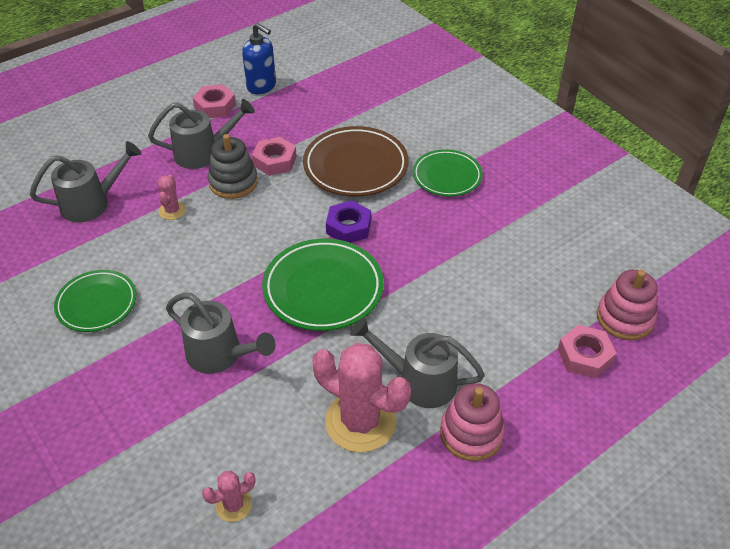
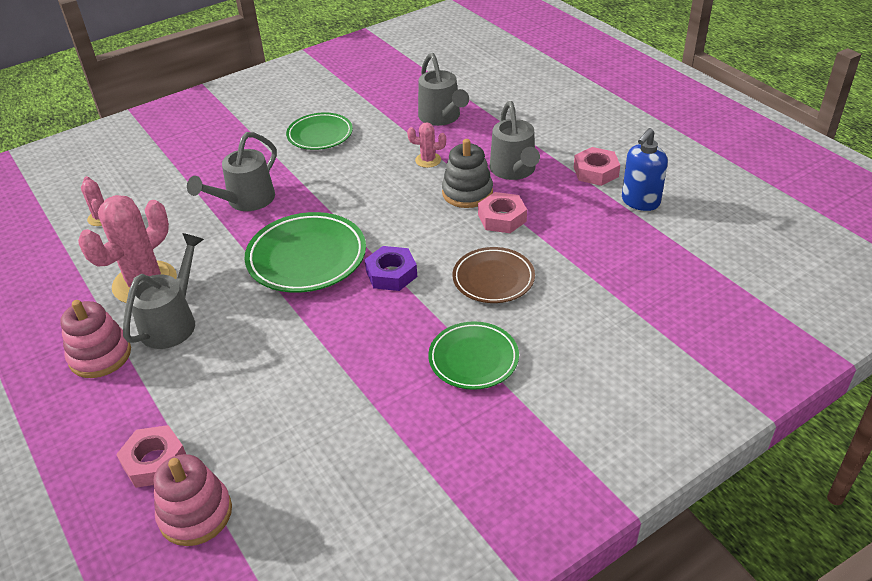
camera: 95 degrees right, 5 degrees down
(355, 166) = (493, 279): brown plate -> brown plate, size x0.65

